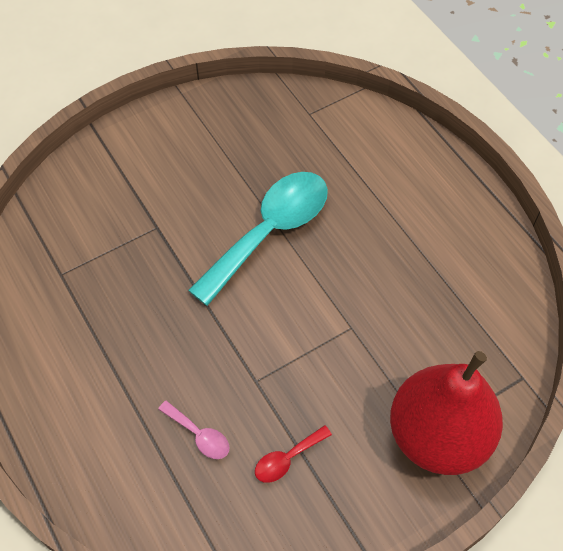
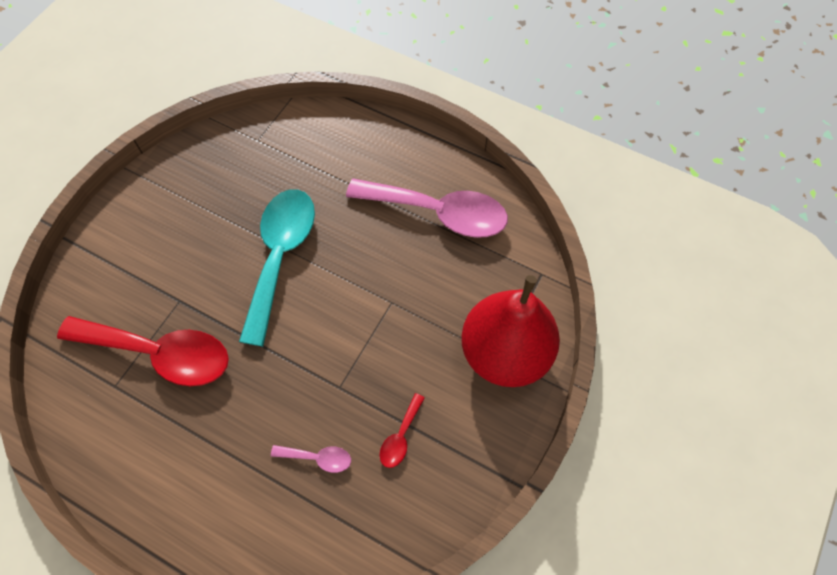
camera: 30 degrees left, 5 degrees up
(114, 266) = (160, 353): none -> red spoon
(448, 264) = (438, 213): none -> pink spoon

